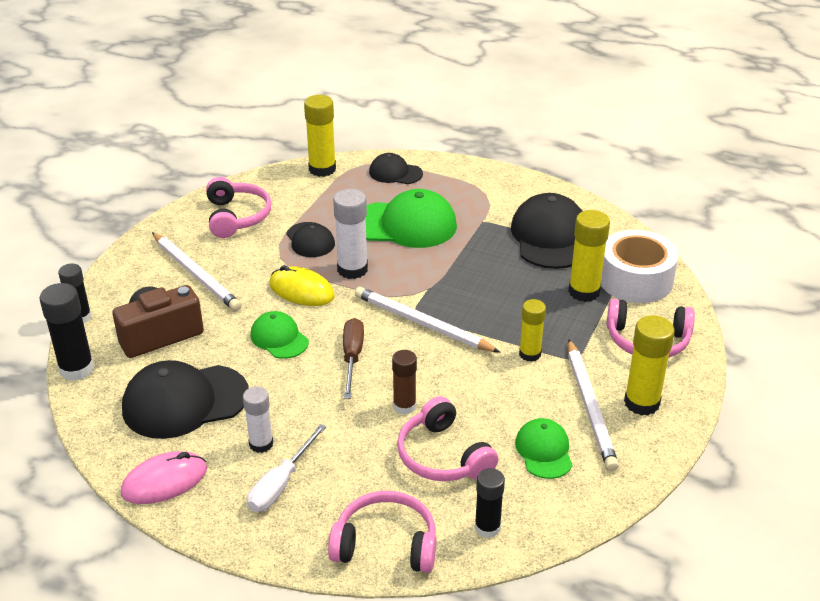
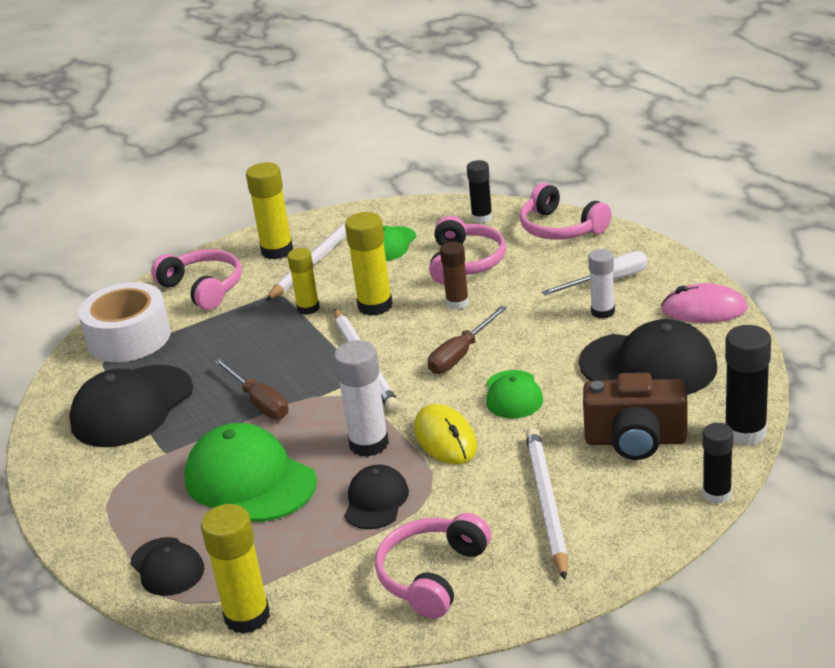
camera: 140 degrees left, 5 degrees down
(465, 270) = (259, 402): none -> brown screwdriver
(584, 292) = (188, 342): yellow glue stick -> yellow glue stick (375, 306)

